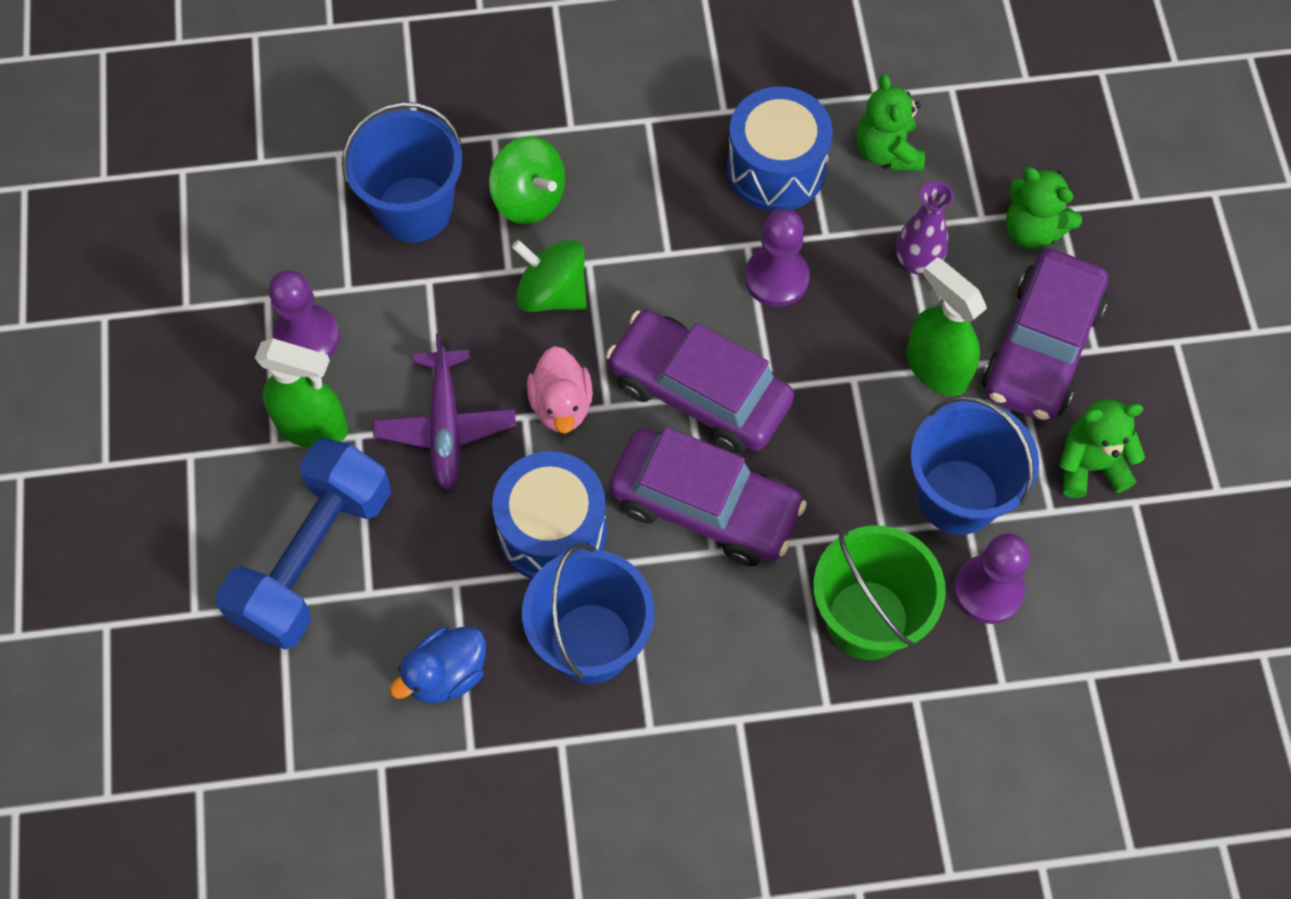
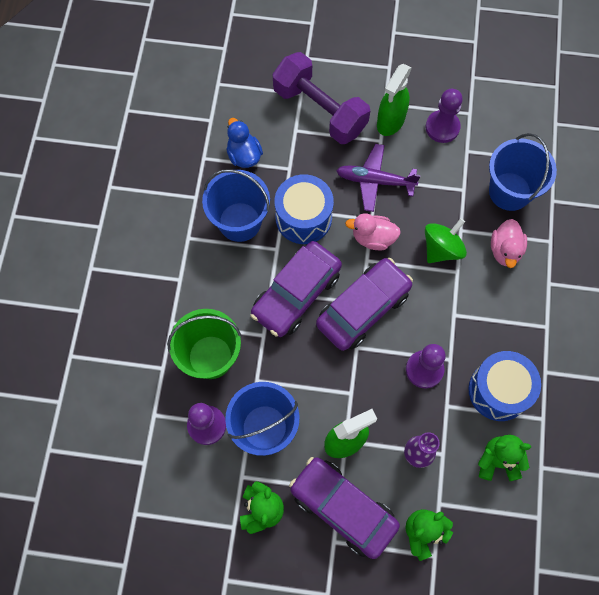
camera: 105 degrees right, 5 degrees up
(313, 558) = (320, 110): blue dumbbell -> purple dumbbell
(529, 198) = (505, 250): green spinning top -> pink duck

